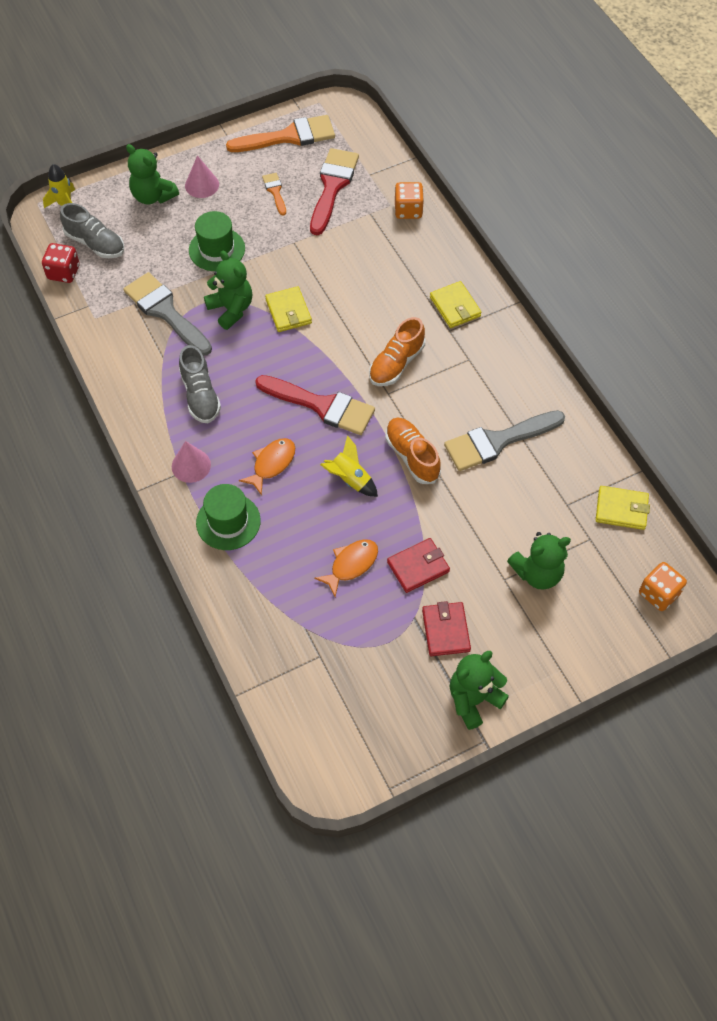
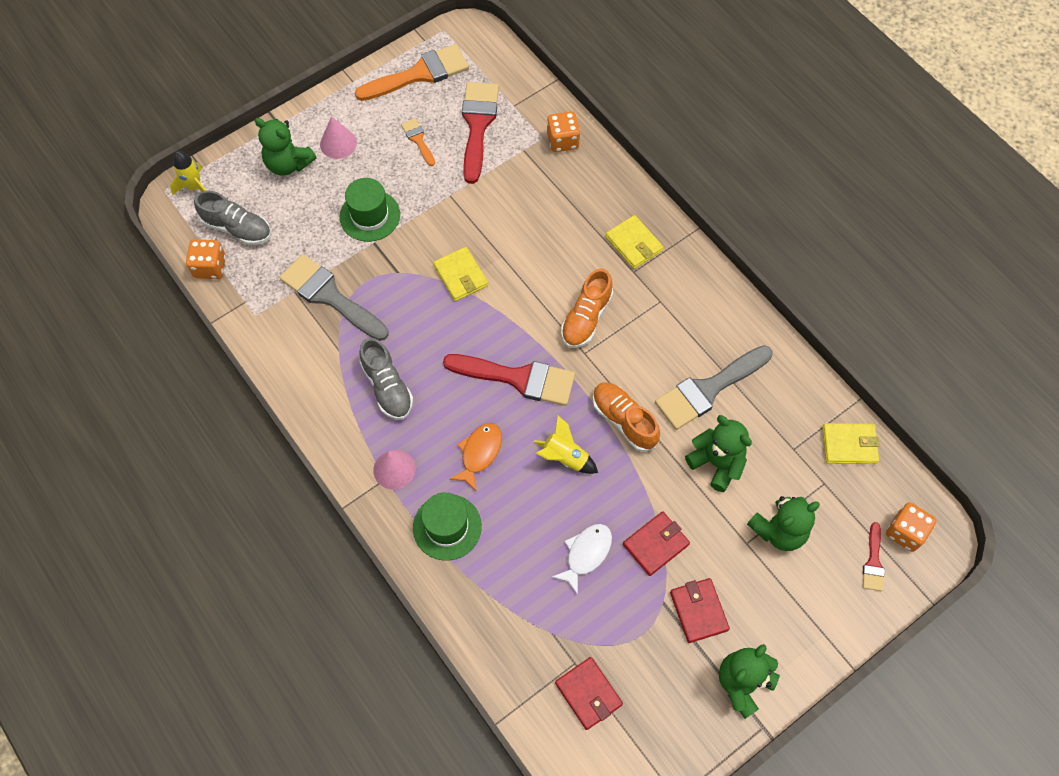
camera: 10 degrees left, 5 degrees up
(63, 272) = (210, 267): red dice -> orange dice
(231, 309) = (399, 282): green teddy bear -> green teddy bear (716, 463)
(327, 684) = (588, 693): none -> red wallet
(351, 565) = (586, 554): orange fish -> white fish
(622, 615) = (873, 562): none -> red brush

